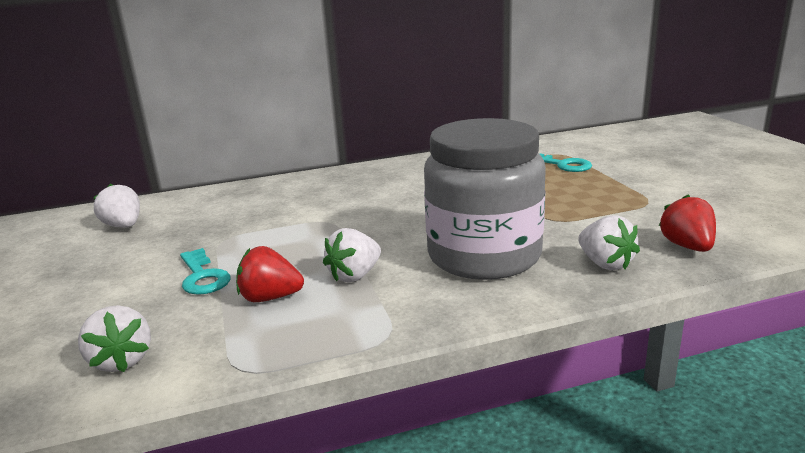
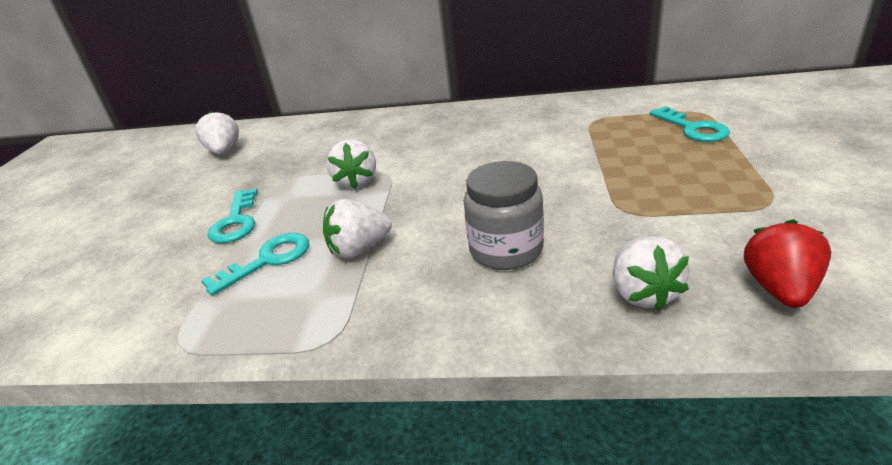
camera: 25 degrees right, 10 degrees up
(121, 360) = (108, 306): white strawberry -> white strawberry (356, 181)
(270, 298) = (268, 260): red strawberry -> turquoise key
(484, 256) = (506, 250): grey jar -> grey jar, size x0.55

